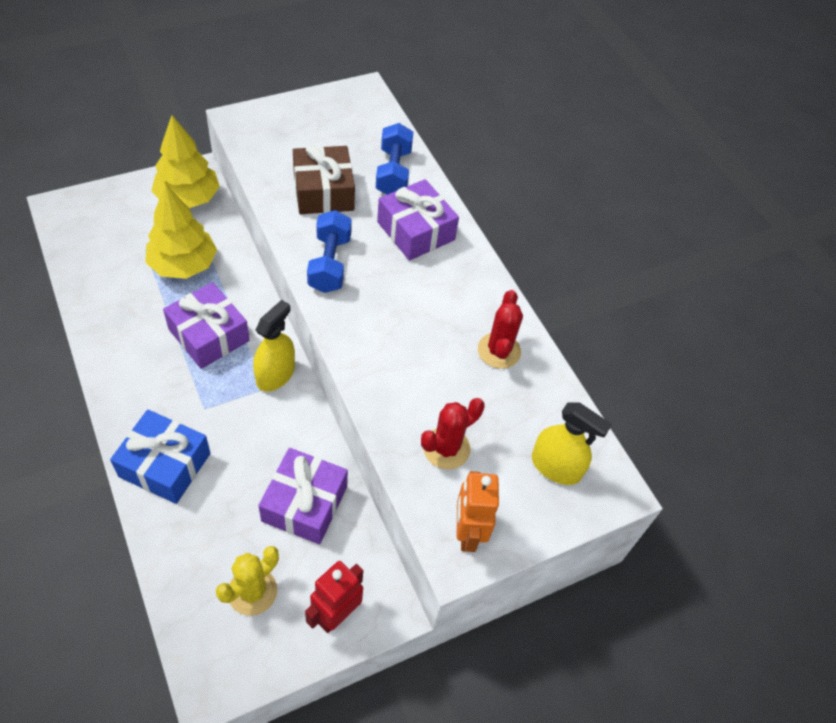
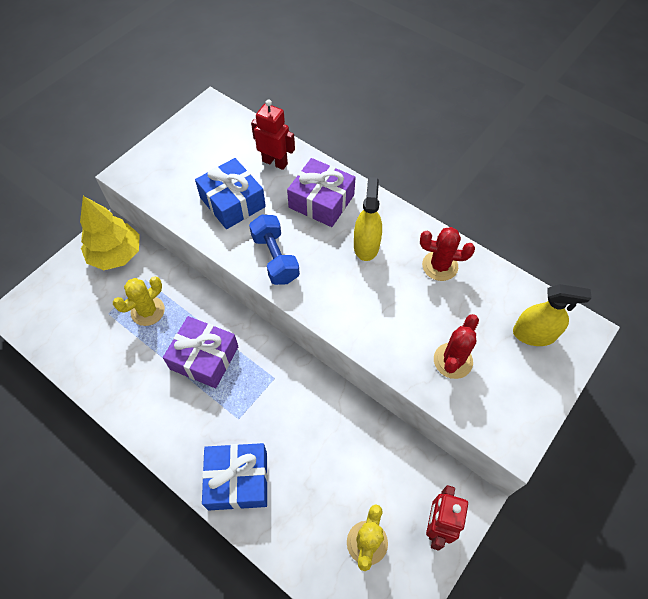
camera: 20 degrees left, 5 degrees up
(183, 265) = (148, 311): yellow tree -> yellow cactus
(275, 374) = (275, 363): yellow spray bottle -> yellow spray bottle (366, 245)
(304, 503) = (360, 452): purple gift -> none
(323, 191) = (232, 202): brown gift -> blue gift
(393, 172) = (275, 162): blue dumbbell -> red robot
(467, 533) = (509, 418): orange robot -> none
(499, 351) = (440, 266): red cactus -> red cactus turned 60 degrees counterclockwise

